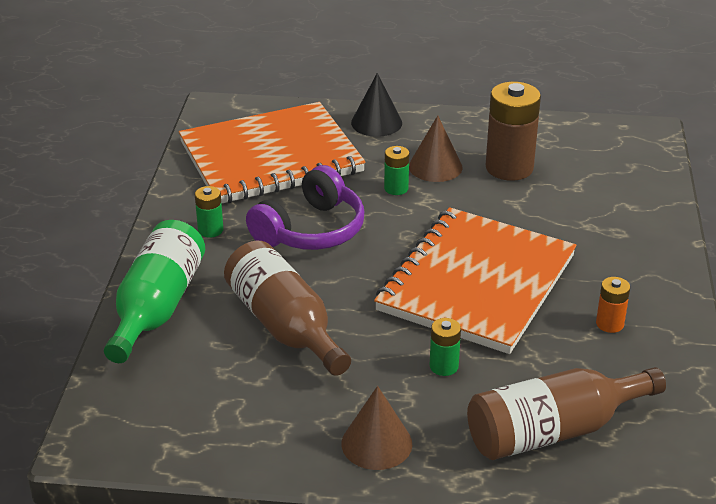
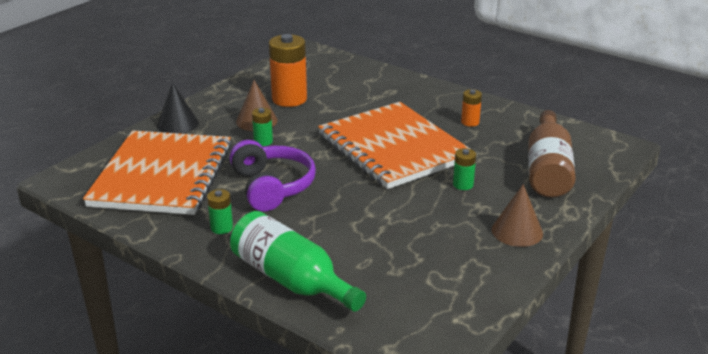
camera: 60 degrees left, 5 degrees down
(285, 326) = (369, 229): brown bottle -> none
(509, 168) = (289, 99): brown battery -> orange battery

